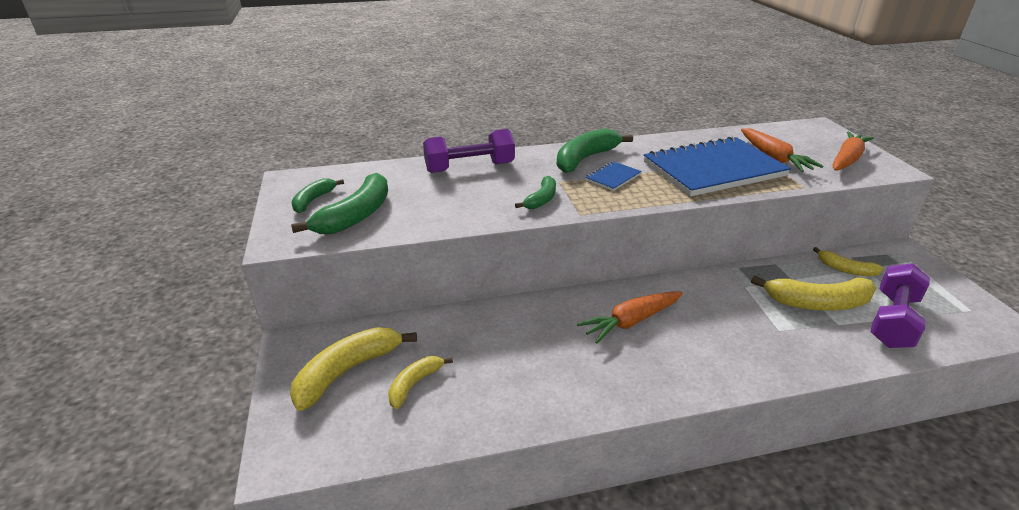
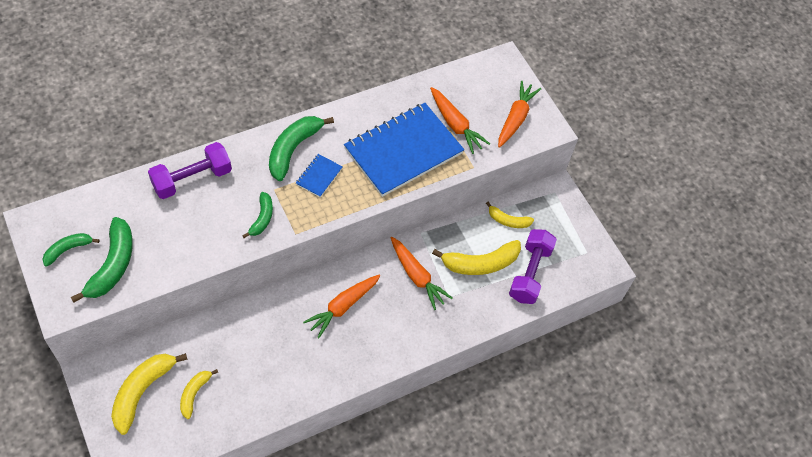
camera: 20 degrees left, 25 degrees up
(313, 200) = (68, 249): green banana -> green banana turned 45 degrees clockwise
(731, 305) = (417, 276): none -> orange carrot

